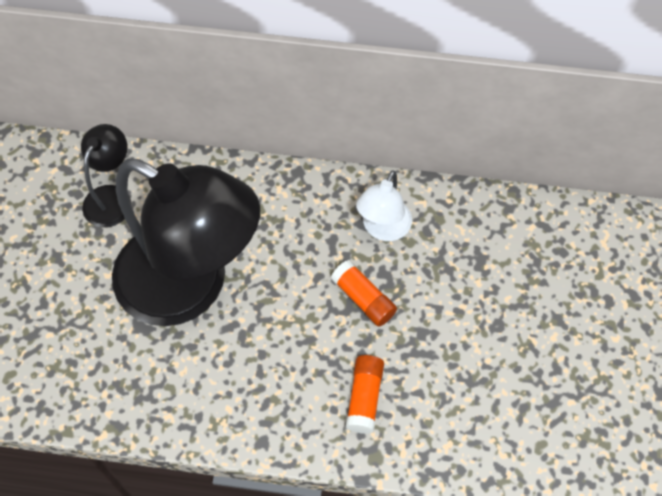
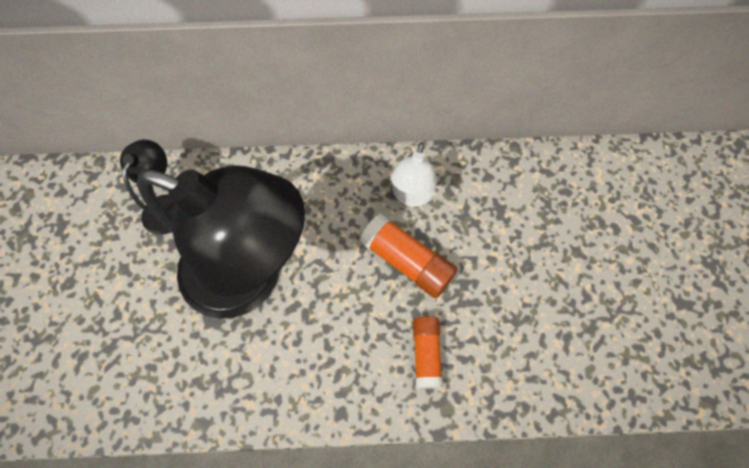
camera: 10 degrees left, 5 degrees up
(363, 299) = (407, 261): orange glue stick -> orange glue stick, size x1.50

